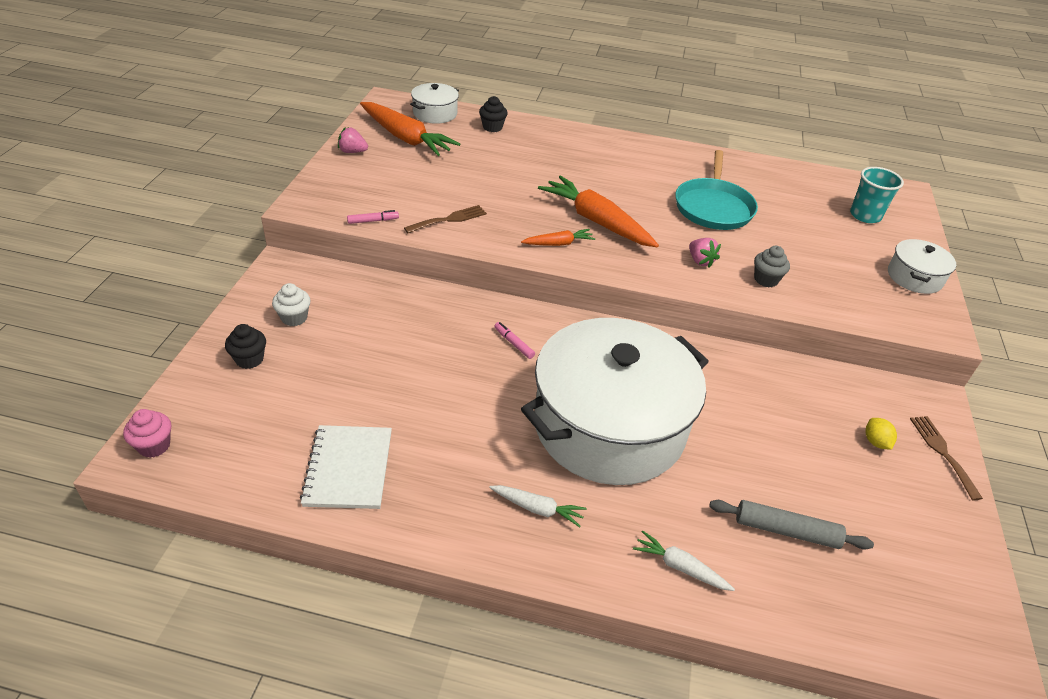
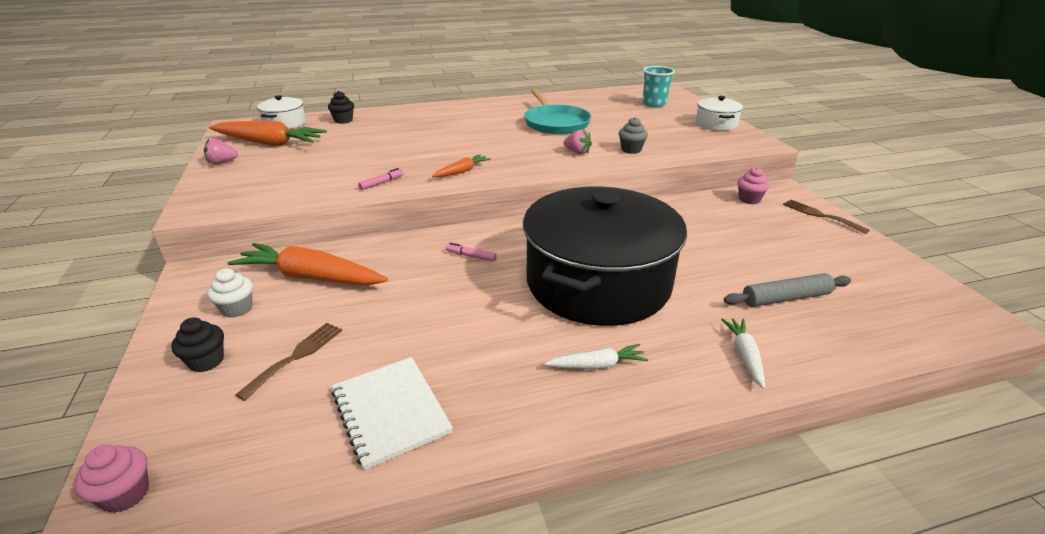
camera: 25 degrees left, 10 degrees down
(373, 221) = (279, 201): pink marker -> pink marker (381, 183)
(449, 219) = (353, 182): brown fork -> brown fork (296, 356)
(596, 221) = (479, 151): orange carrot -> orange carrot (311, 277)
(609, 425) = (598, 282): white pot -> black pot
(680, 567) = (744, 356): white carrot -> white carrot turned 90 degrees clockwise
(874, 395) = (749, 199): none -> pink cupcake
(875, 442) = (778, 224): yellow lemon -> none

